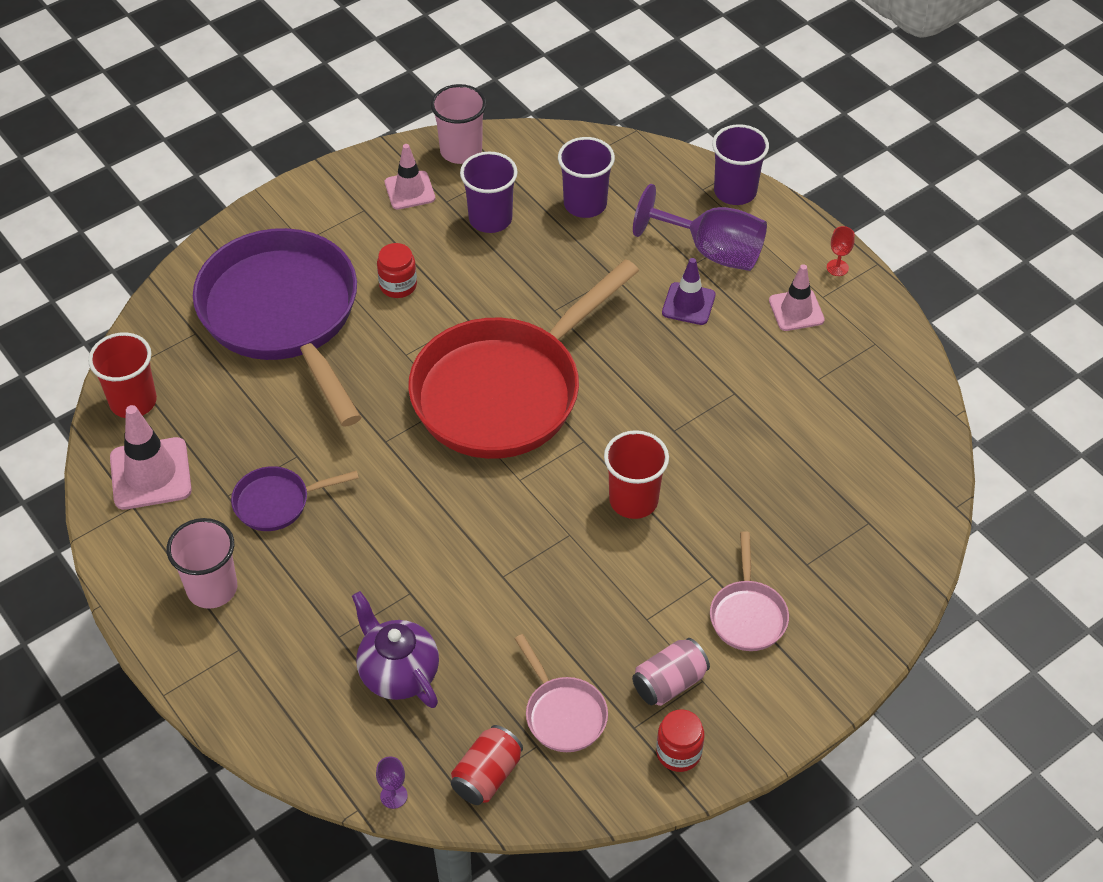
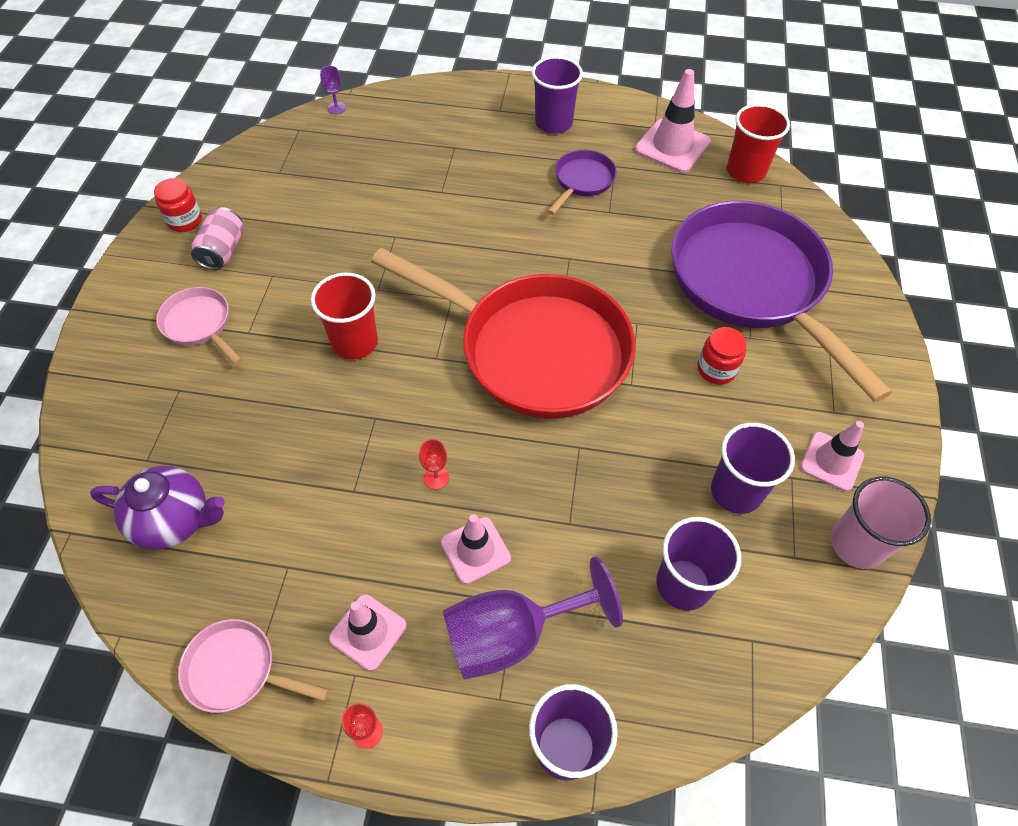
camera: 135 degrees right, 5 degrees up
(212, 588) = (553, 123): pink cup -> purple cup
(283, 316) = (752, 284): purple pan -> purple pan turned 135 degrees counterclockwise
(398, 673) = (399, 153): purple teapot -> purple teapot (174, 520)
(487, 775) = (294, 144): red can -> none
(505, 391) = (534, 350): red pan -> red pan turned 120 degrees clockwise
(563, 714) = (278, 195): pink pan -> pink pan (237, 670)
(670, 360) = (436, 478): none -> red goblet
(688, 304) = (475, 550): purple traffic cone -> pink traffic cone

